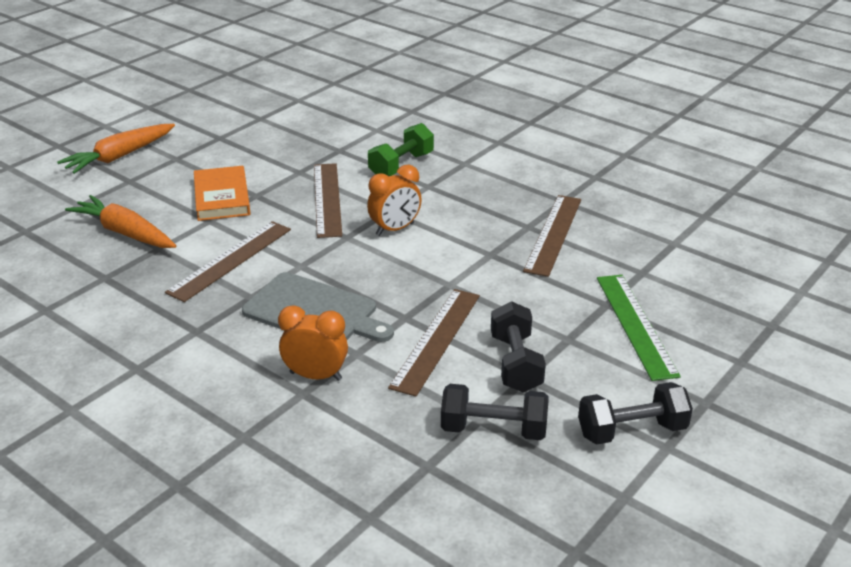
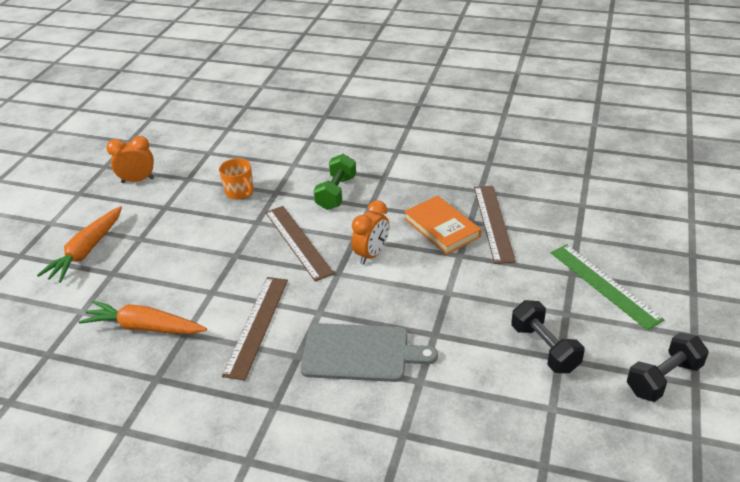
camera: 20 degrees left, 5 degrees up
(222, 197) = (207, 266): orange book -> orange book (442, 228)
(302, 141) = (240, 192): none -> orange mug
(315, 376) = (403, 414): orange clock -> orange clock (138, 180)
(436, 340) = (472, 347): brown ruler -> none
(493, 429) = (569, 414): black dumbbell -> none

